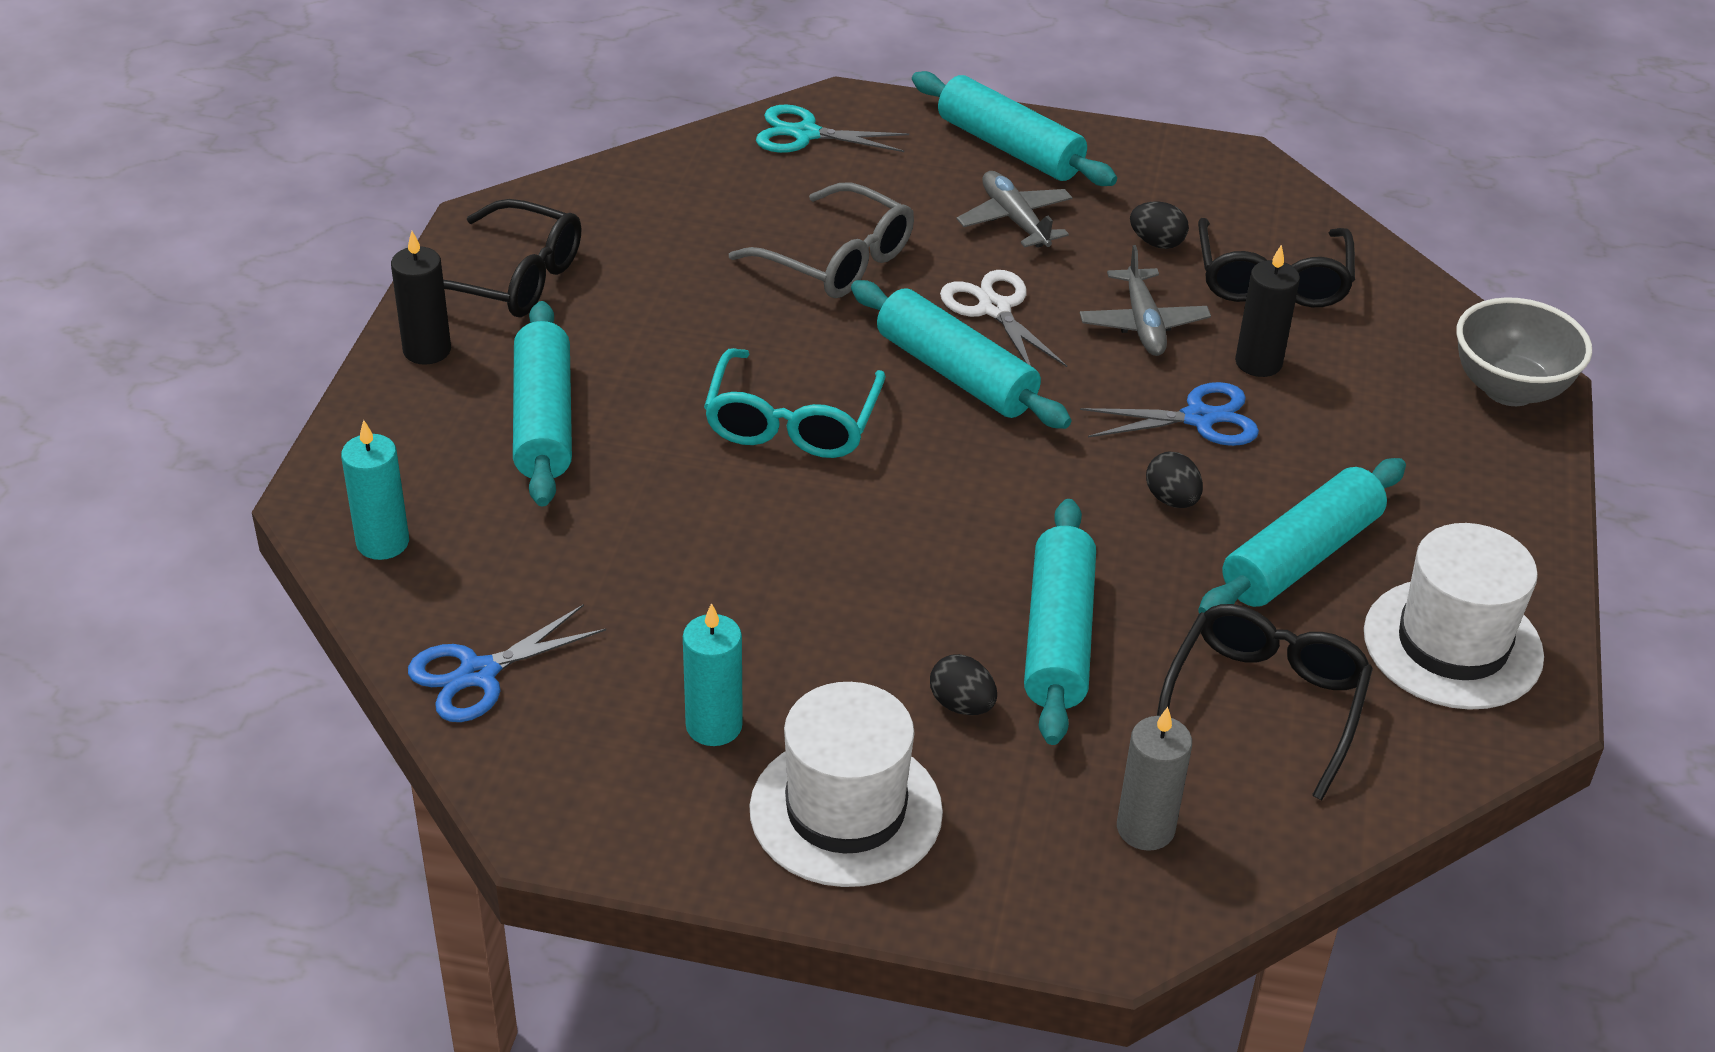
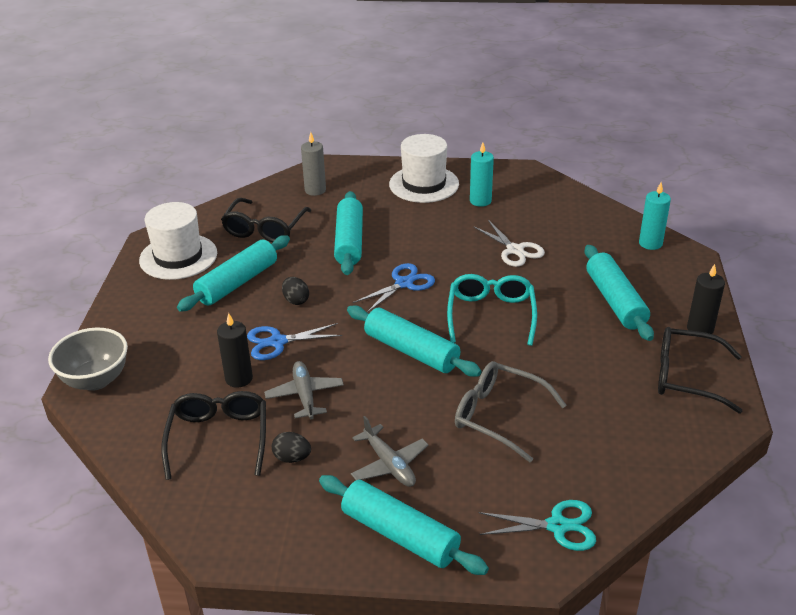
camera: 175 degrees right, 5 degrees down
(479, 674) = (578, 206): blue scissors -> blue scissors (404, 283)
(962, 705) = (386, 216): black egg -> none
(994, 309) = (395, 394): white scissors -> white scissors (515, 250)

